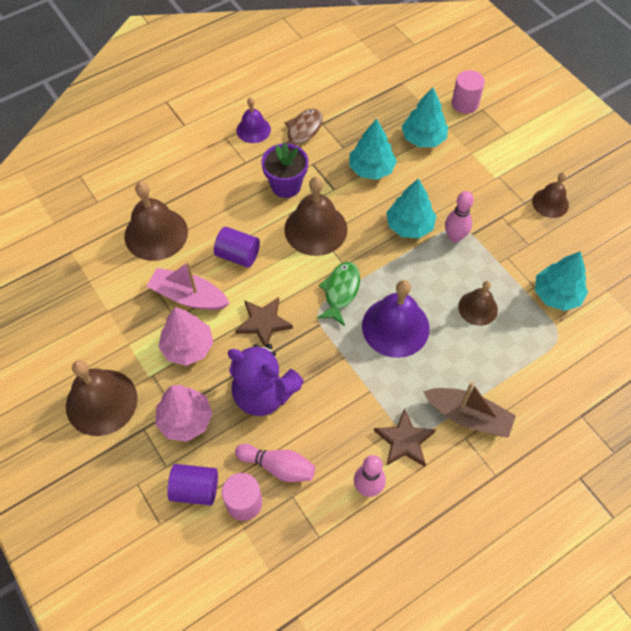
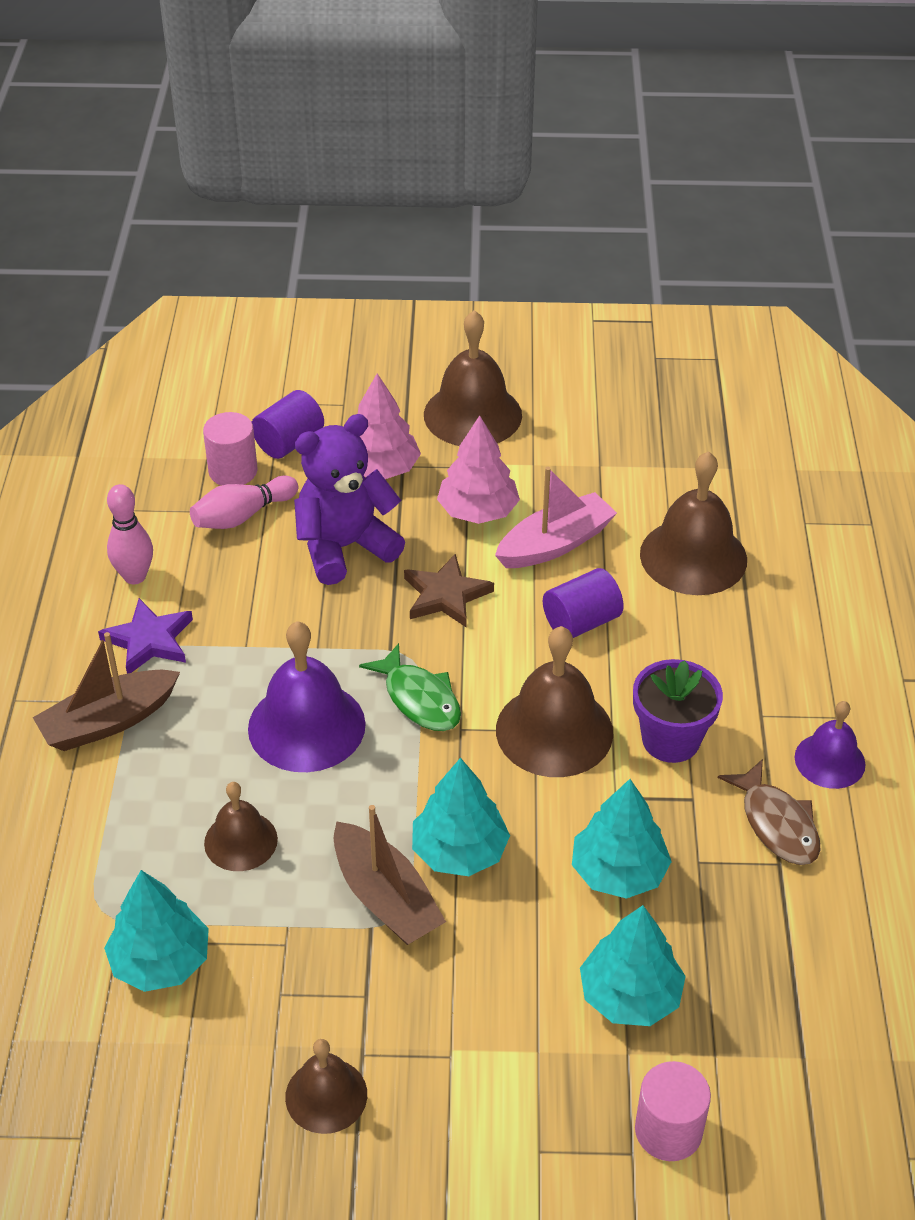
camera: 125 degrees right, 15 degrees down
(404, 441) = (149, 640): brown star -> purple star
(455, 237) = (385, 898): pink bowling pin -> brown boat

